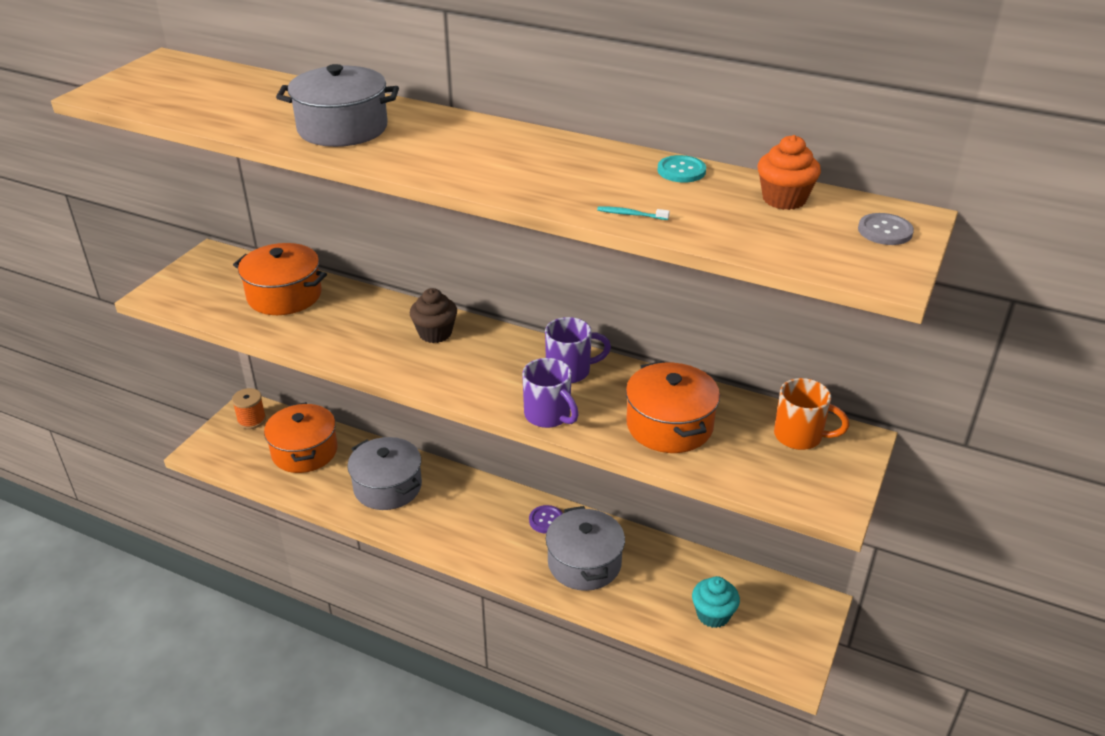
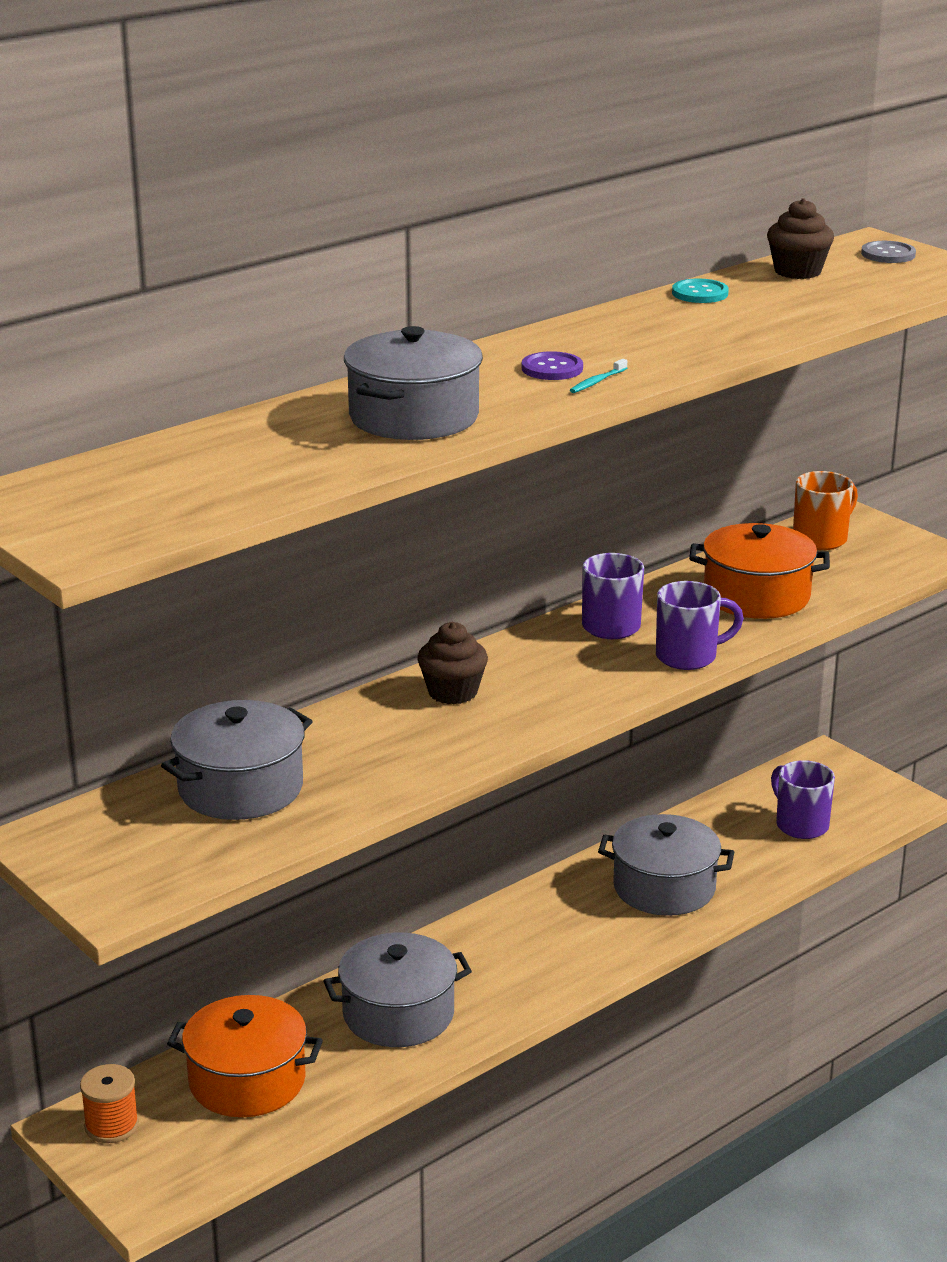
camera: 65 degrees left, 10 degrees down
(284, 295) = (240, 788): orange pot -> grey pot
(546, 520) = (568, 895): purple button -> purple button (552, 368)
(631, 214) = (778, 328): turquoise toothbrush -> turquoise toothbrush (597, 382)
(713, 614) = (800, 825): turquoise cupcake -> purple mug
(784, 199) = (797, 271): orange cupcake -> brown cupcake

